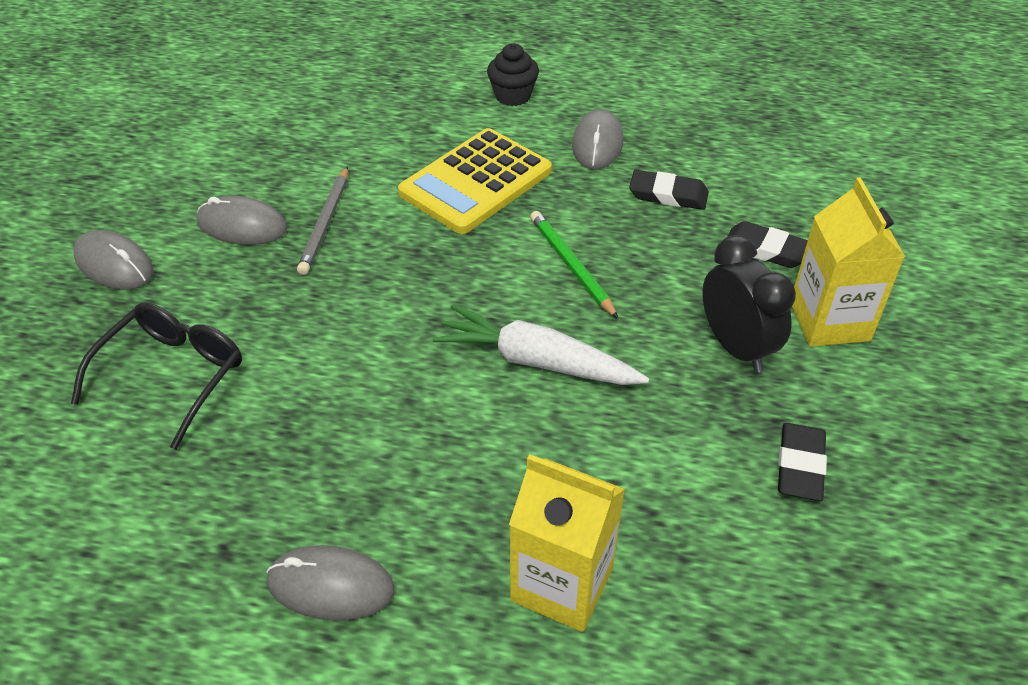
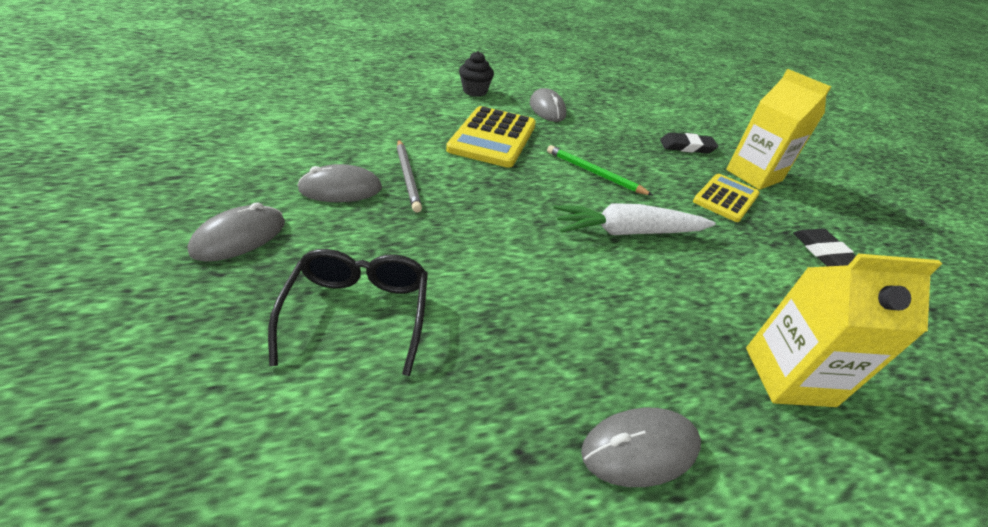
camera: 30 degrees left, 5 degrees down
(114, 264) = (239, 237): grey mouse -> grey mouse turned 60 degrees counterclockwise
(668, 195) = (610, 128): black eraser -> none
(736, 347) = (725, 198): black clock -> yellow calculator

